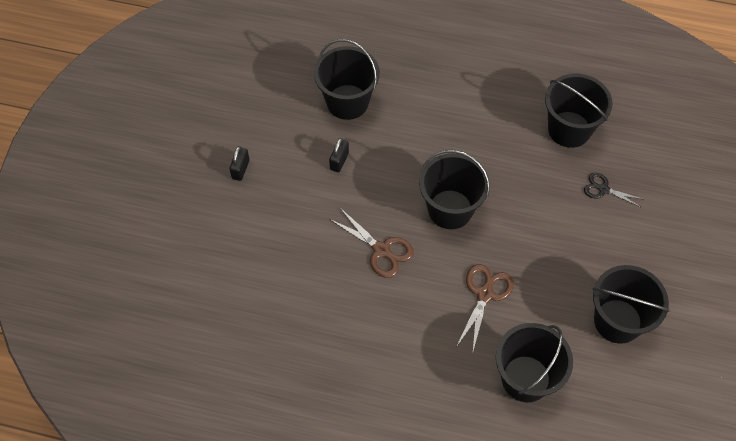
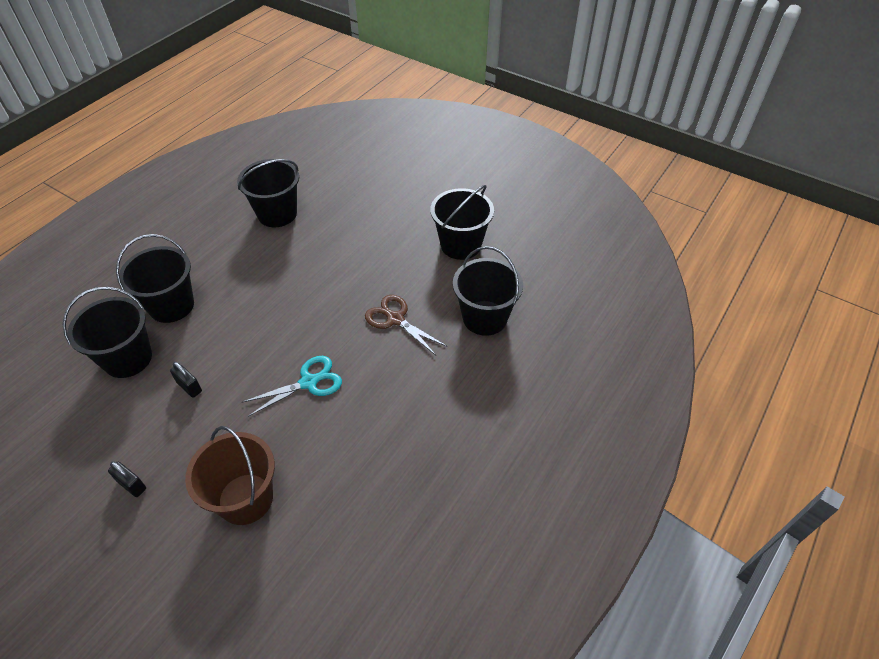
camera: 70 degrees left, 10 degrees down
(256, 253) = (245, 499): none -> brown bucket
(381, 250) = (308, 382): brown scissors -> turquoise scissors
(450, 209) = (299, 316): black bucket -> black bucket (171, 306)
(603, 189) = (344, 213): black scissors -> none

